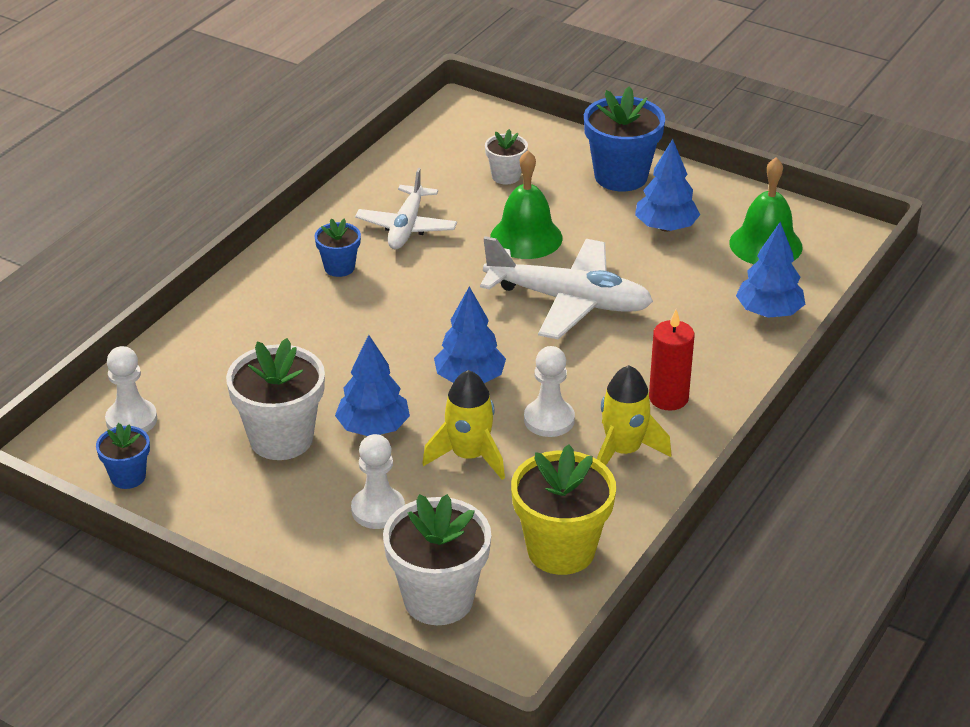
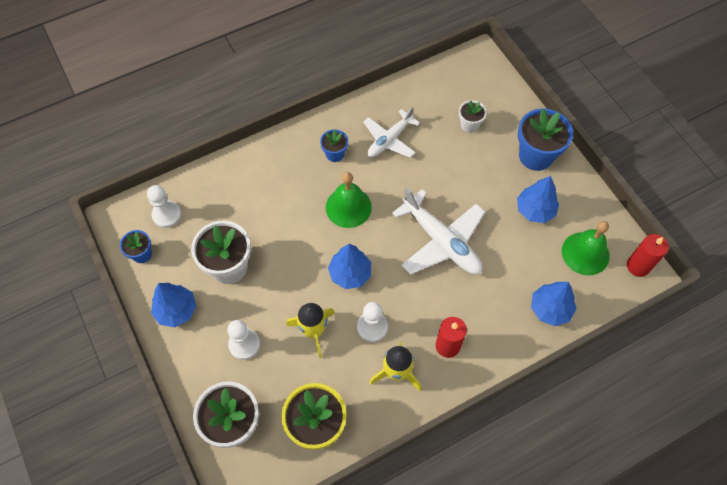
camera: 30 degrees right, 25 degrees up
(373, 428) = (278, 284): blue tree -> blue tree (176, 310)
(526, 237) = (449, 179): green bell -> green bell (348, 207)
(840, 233) = (638, 266): none -> red candle

